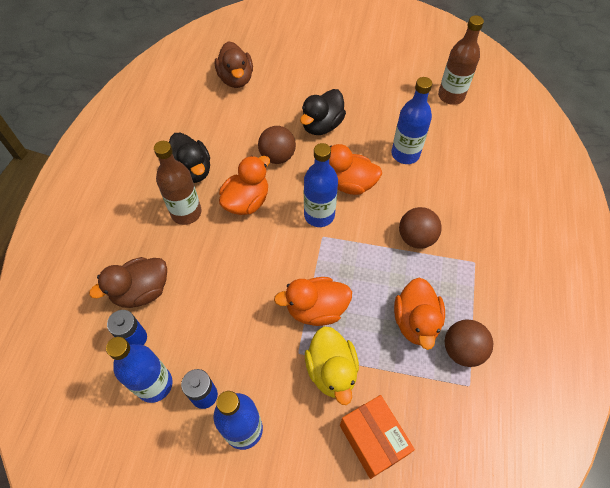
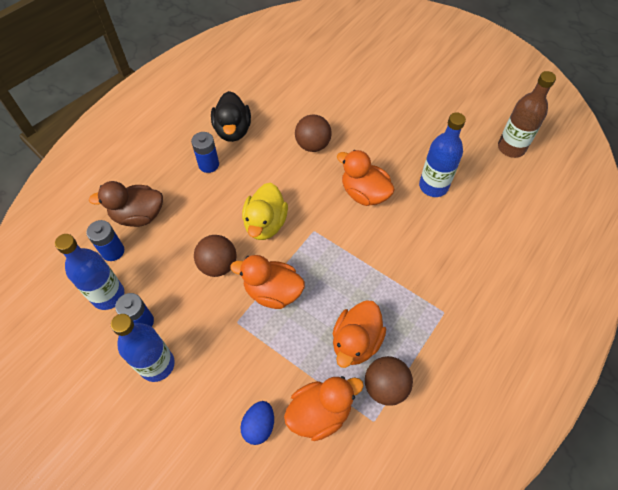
camera: 25 degrees right, 0 degrees up
(186, 213) = (209, 164): brown bottle -> blue battery
(236, 79) = (314, 63): brown duck -> none
(246, 201) = (264, 174): orange duck -> orange duck (320, 413)
(319, 215) = (321, 211): blue bottle -> none
(322, 125) = (368, 131): black duck -> none
(331, 371) = (256, 350): yellow duck -> yellow duck (265, 224)
(373, 440) = (259, 426): orange box -> blue egg
(416, 238) = (399, 267): brown ball -> brown ball (218, 265)

